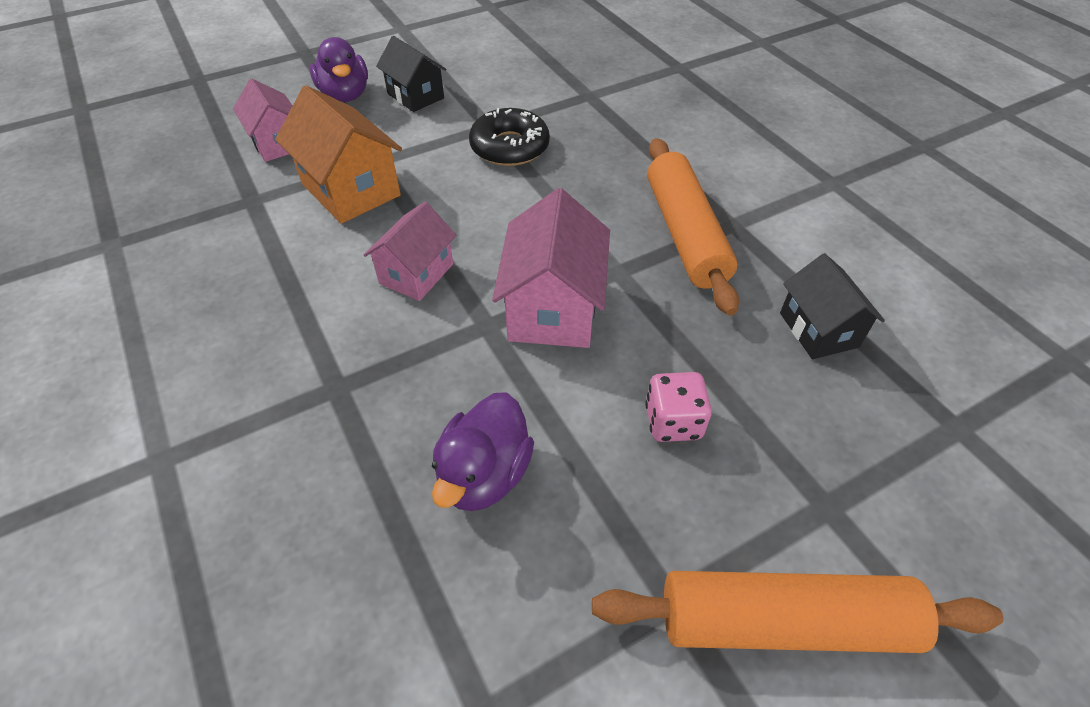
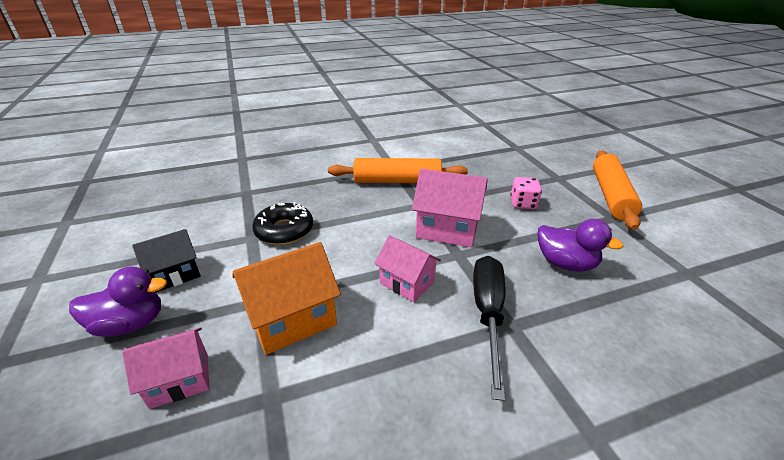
camera: 80 degrees left, 15 degrees down
(358, 361) = (488, 314): none -> black screwdriver
(818, 330) = (468, 162): black house -> none

